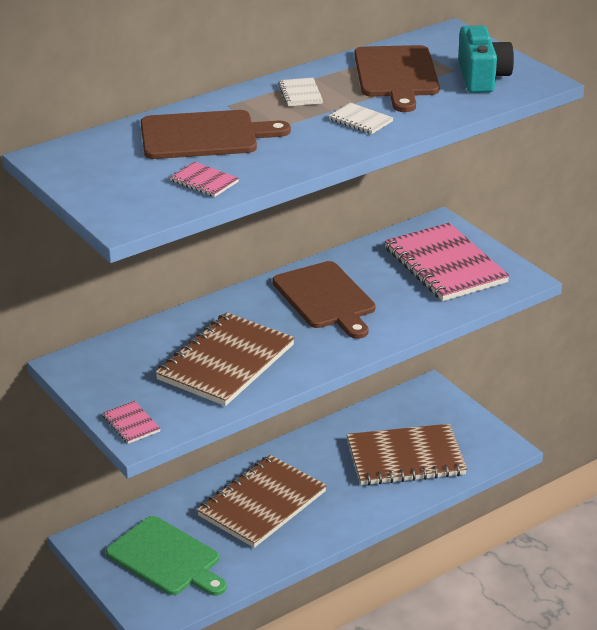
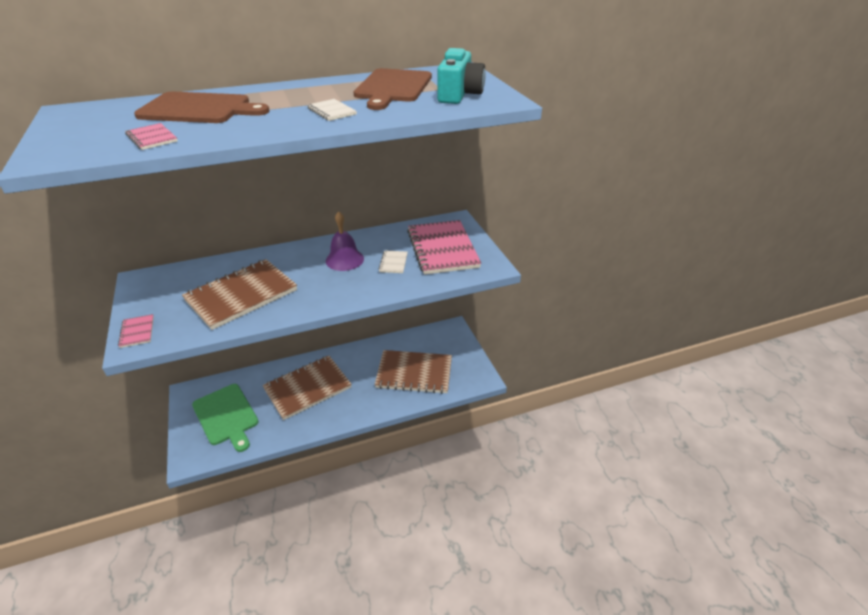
camera: 15 degrees right, 5 degrees up
(300, 94) = (306, 91): white notebook -> white notebook (393, 263)
(325, 298) = (344, 259): brown cutting board -> purple bell

